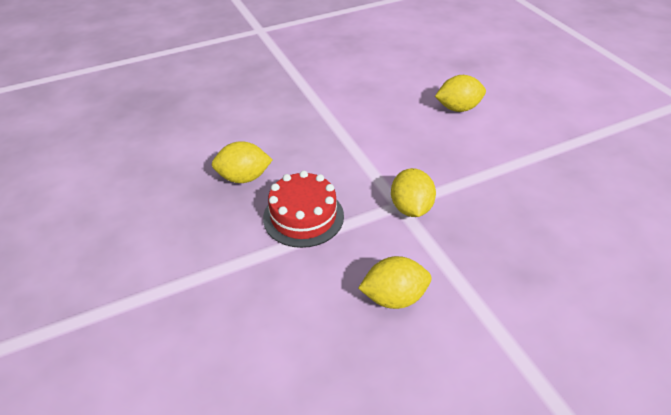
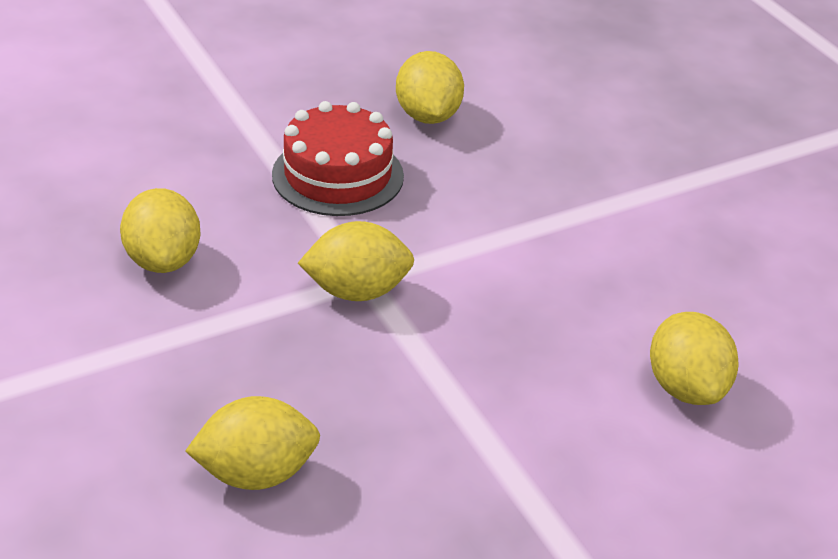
camera: 85 degrees right, 5 degrees down
(558, 244) = (256, 474): none -> yellow lemon

